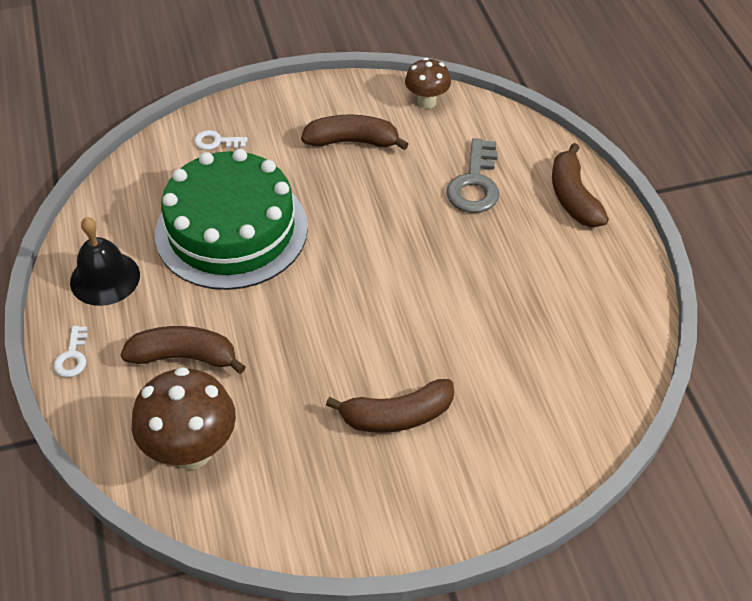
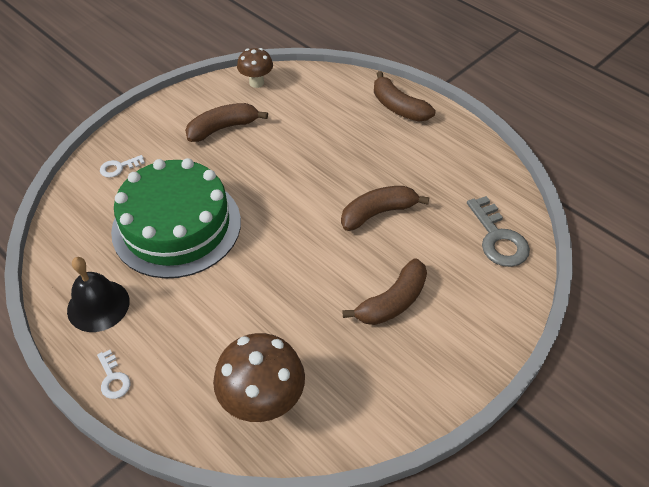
camera: 30 degrees left, 0 degrees up
(184, 357) = (206, 335): brown banana -> brown banana (378, 213)
(475, 183) = (329, 123): grey key -> grey key (498, 238)

